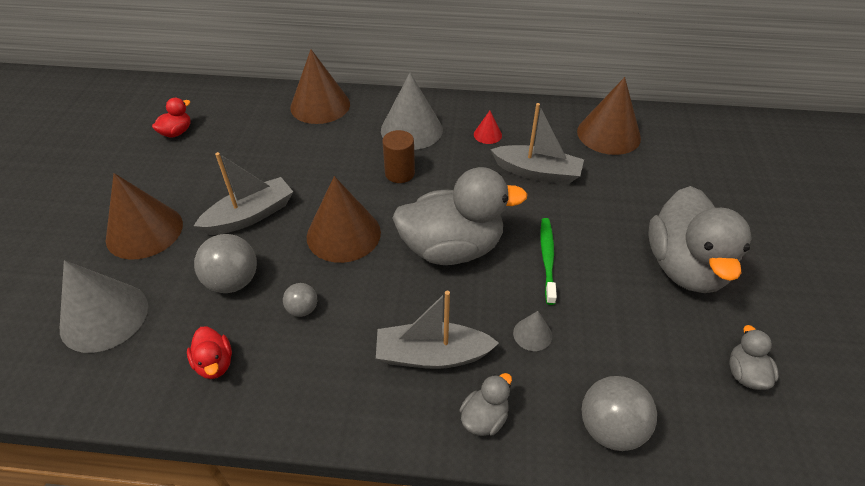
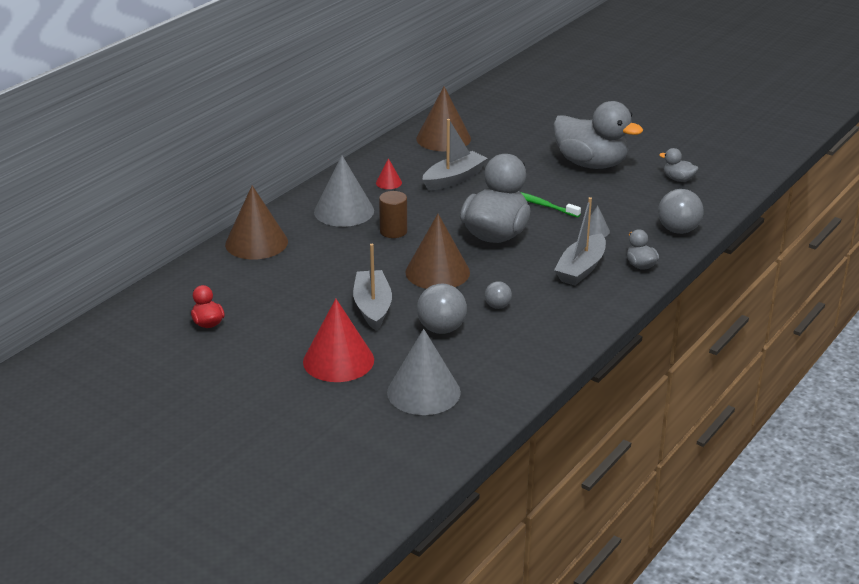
camera: 60 degrees left, 15 degrees down
(144, 231) = (338, 360): brown cone -> red cone
(215, 363) = (515, 350): red duck -> none

